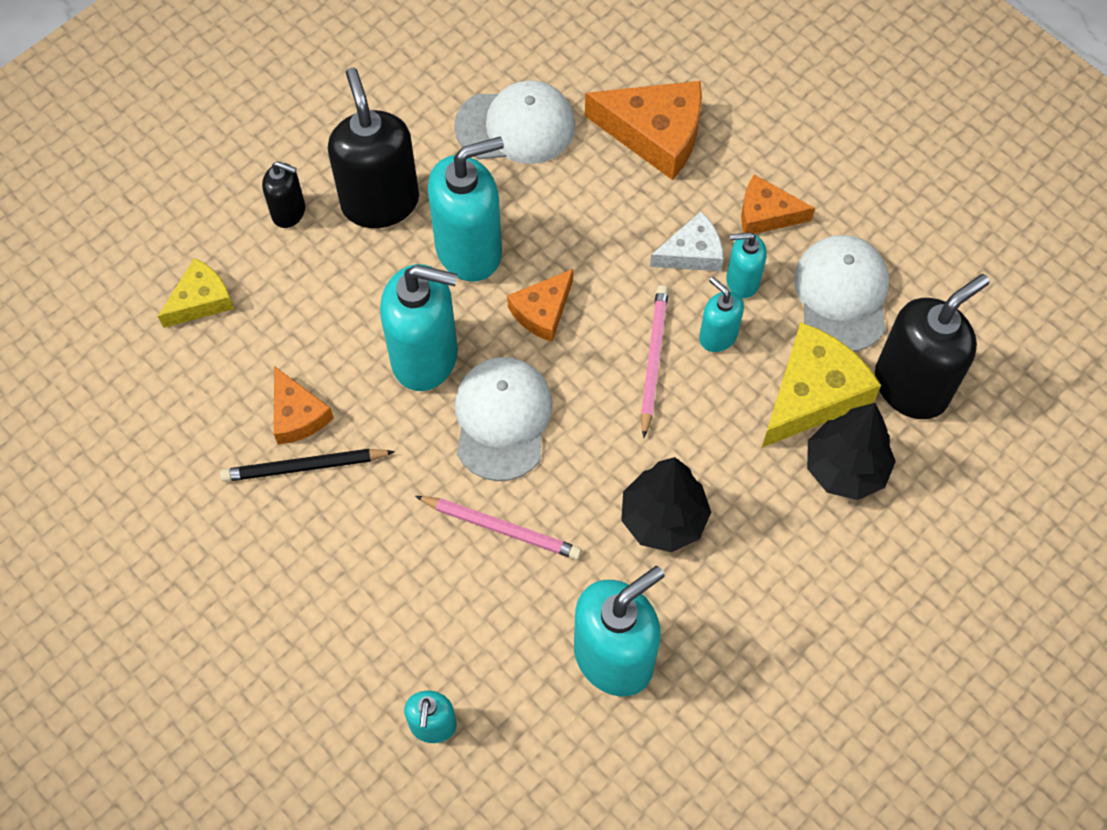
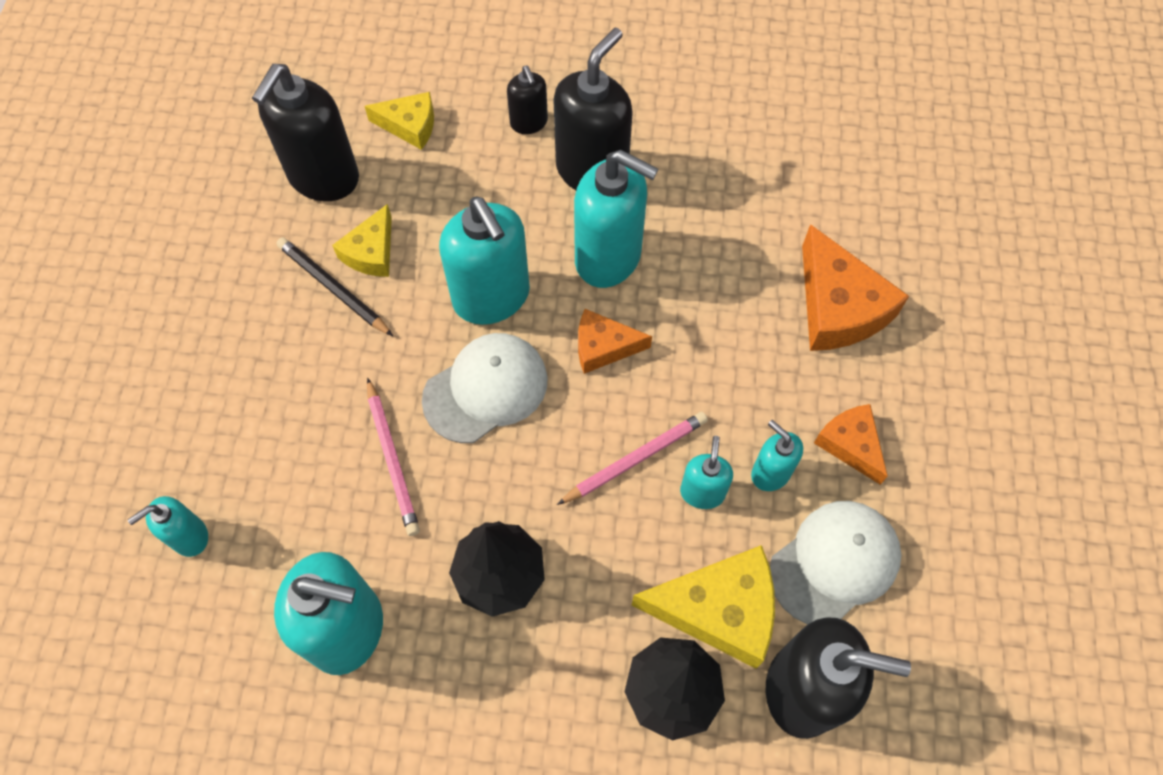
camera: 50 degrees right, 0 degrees up
(186, 401) = (323, 178): none -> black soap dispenser
(297, 415) = (371, 252): orange cheese -> yellow cheese
(516, 126) = (745, 207): white cap -> none
(692, 253) = (759, 415): white cheese -> none

